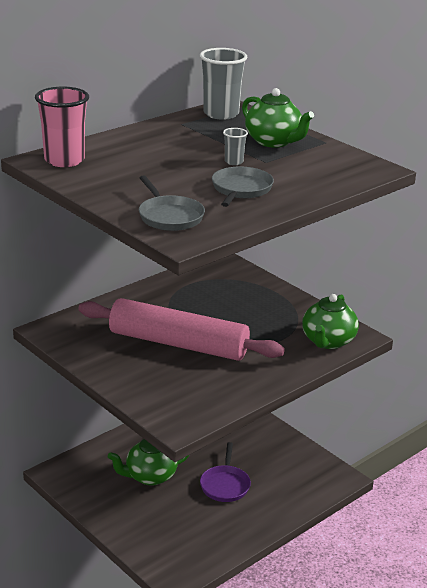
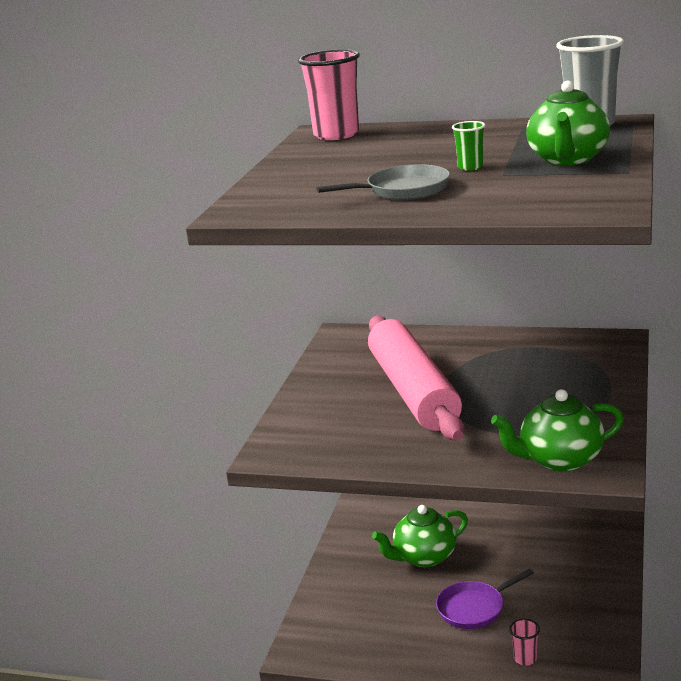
camera: 60 degrees right, 5 degrees down
(150, 476) = (424, 557): green teapot -> green teapot turned 60 degrees counterclockwise
(169, 216) = (281, 193): grey pan -> none
(234, 162) = (470, 167): grey cup -> green cup
(291, 492) = (525, 658): none -> pink cup

